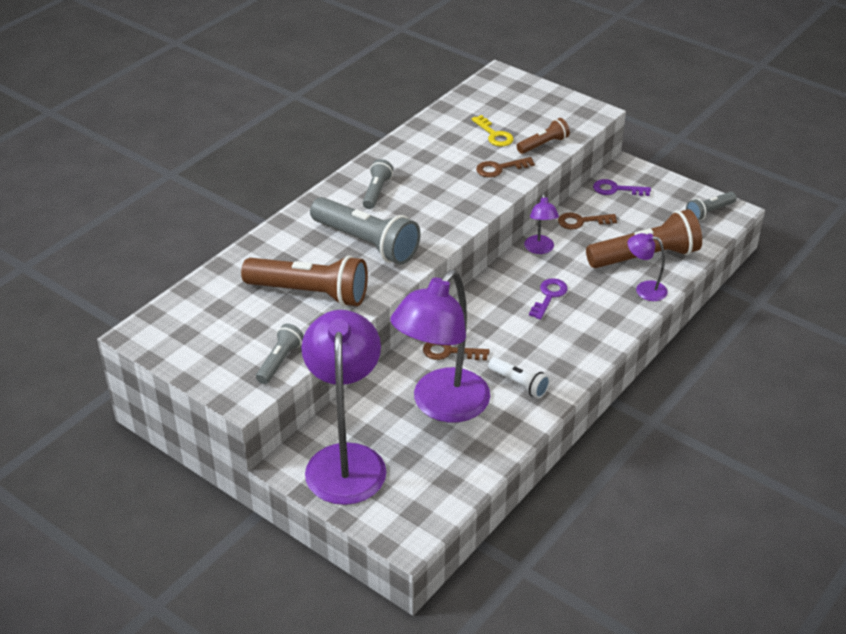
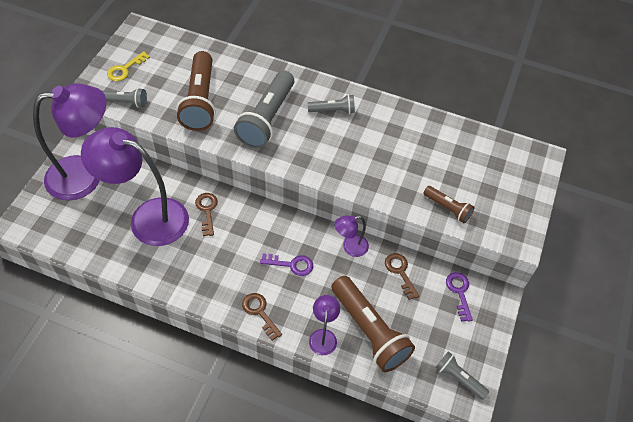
camera: 70 degrees right, 15 degrees up
(494, 135) = (445, 170): yellow key -> yellow key (125, 69)
(499, 168) = (397, 183): brown key -> brown key (259, 312)
(519, 384) = (182, 262): white flashlight -> none

